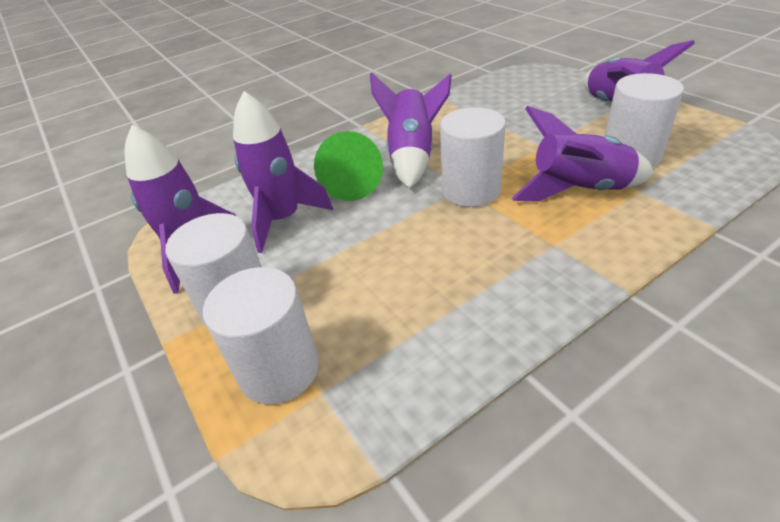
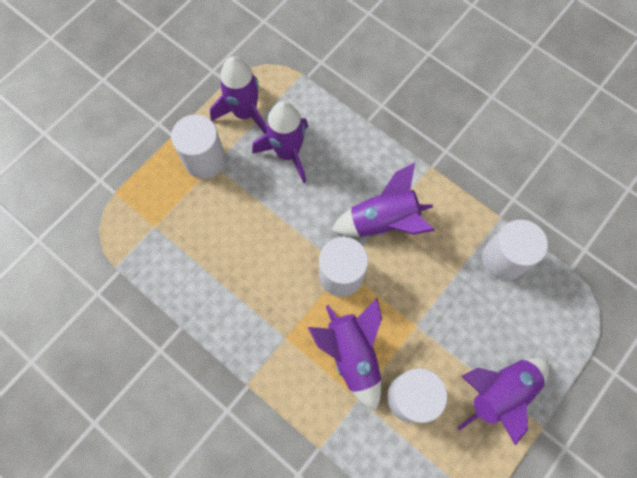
camera: 70 degrees right, 30 degrees up
(279, 369) = (165, 201): white cylinder -> white cylinder (504, 259)
(352, 184) = (337, 186): green cone -> none

